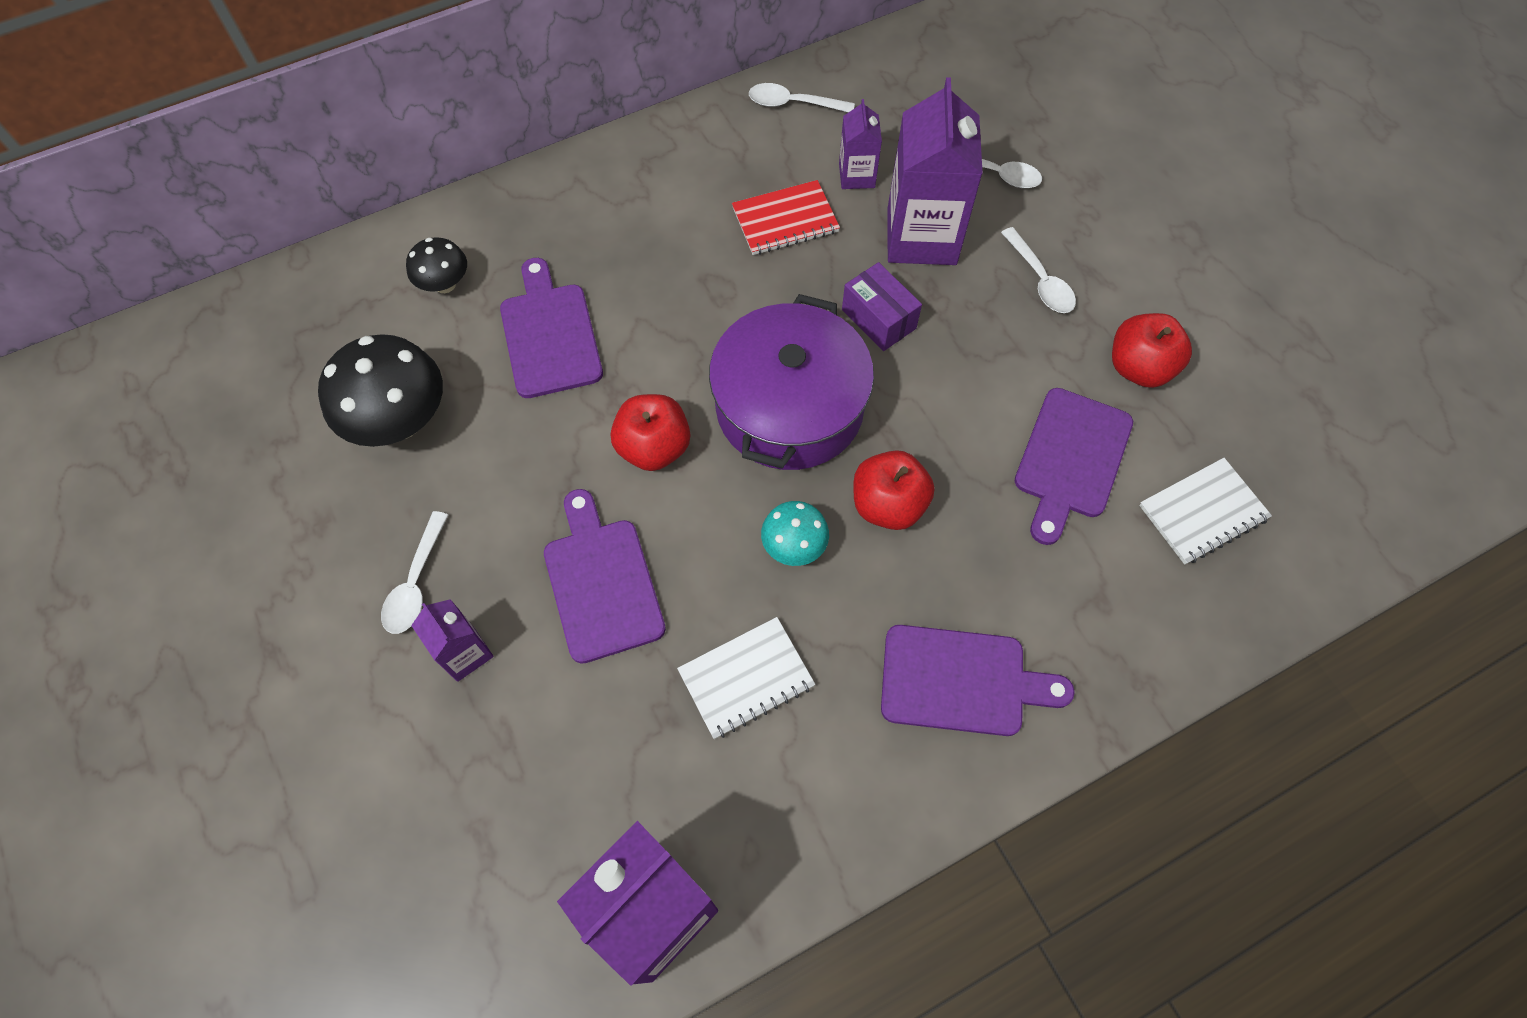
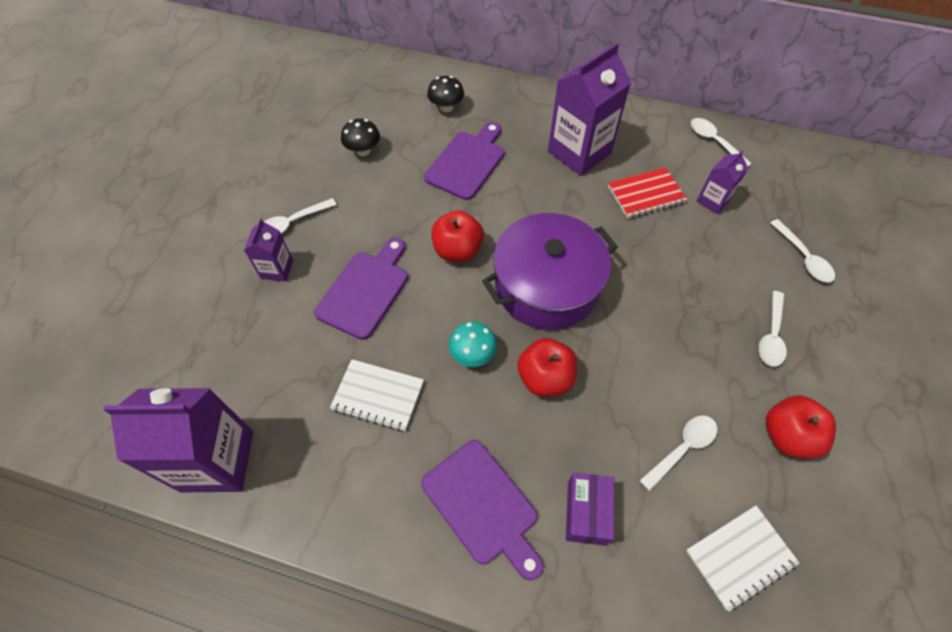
camera: 45 degrees right, 5 degrees down
(400, 421) = (363, 150): black mushroom -> black mushroom, size x0.55
(785, 220) = (646, 194): red notebook -> red notebook turned 45 degrees counterclockwise
(878, 319) = (645, 281): purple box -> purple box (586, 513)
(921, 237) = (718, 258): purple carton -> purple carton (579, 152)
(1071, 459) = (682, 448): purple cutting board -> white spoon
(1203, 513) = (740, 557): white notebook -> white notebook turned 45 degrees counterclockwise

